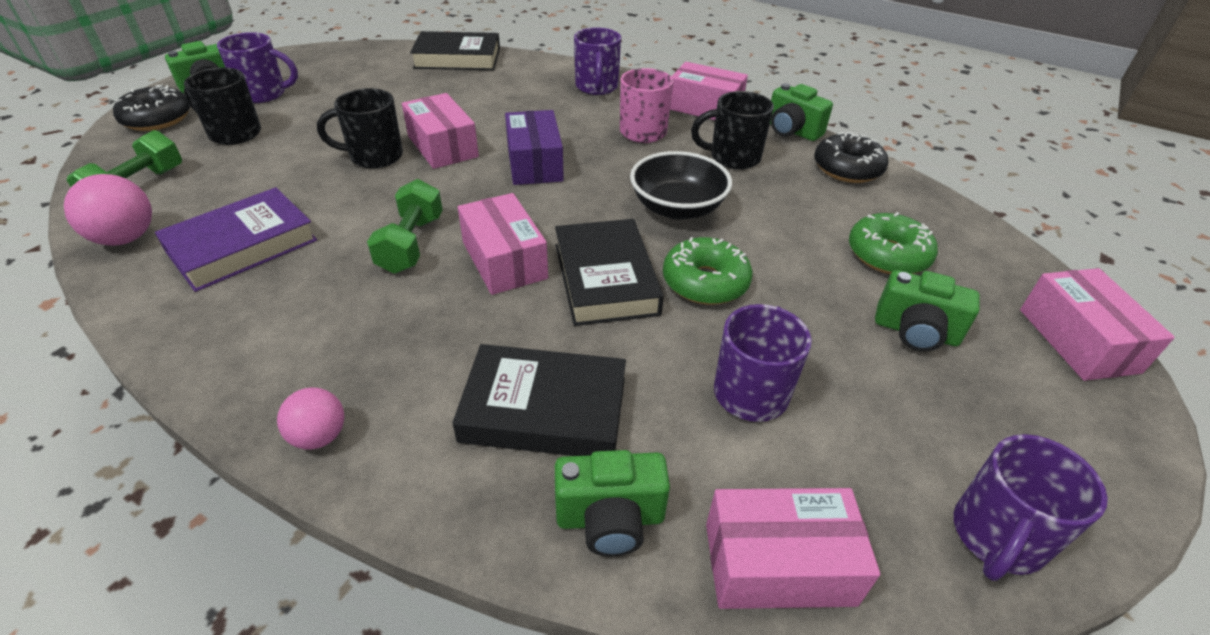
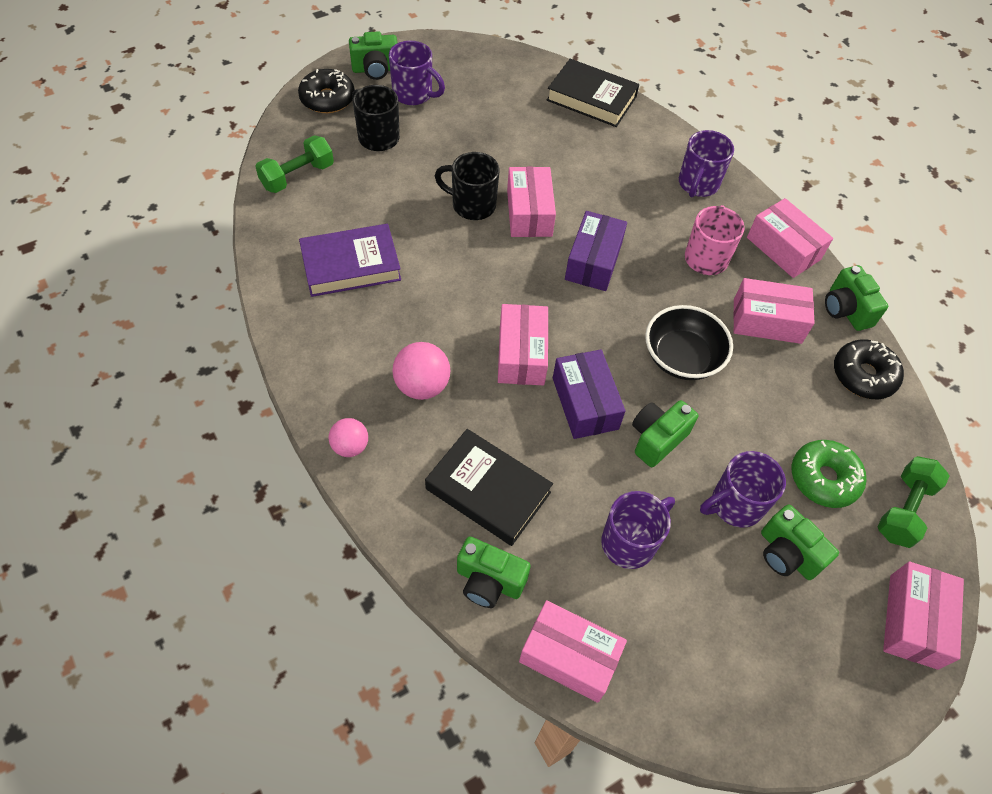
camera: 25 degrees right, 15 degrees up
(126, 238) = (280, 227): pink ball -> pink ball (422, 386)
(411, 244) = (463, 311): green dumbbell -> green dumbbell (903, 509)
(605, 278) = (585, 403): black book -> purple box
(705, 282) = (657, 439): green donut -> green camera
(733, 157) = (767, 321): black mug -> pink box
(997, 537) = (715, 712): purple mug -> purple mug (735, 505)

